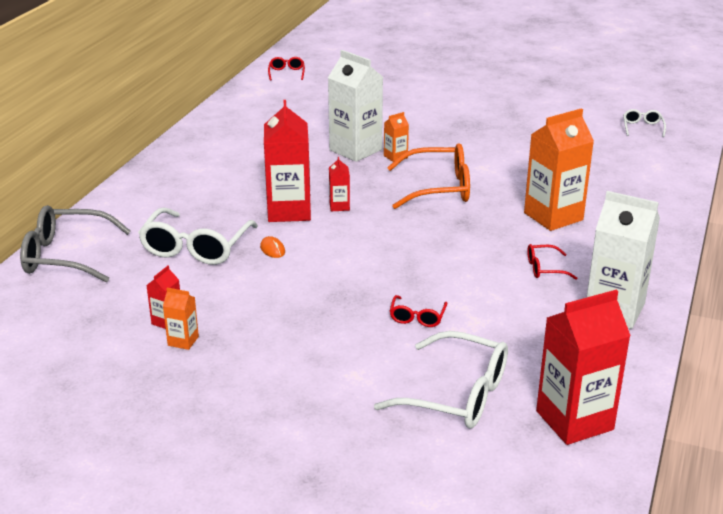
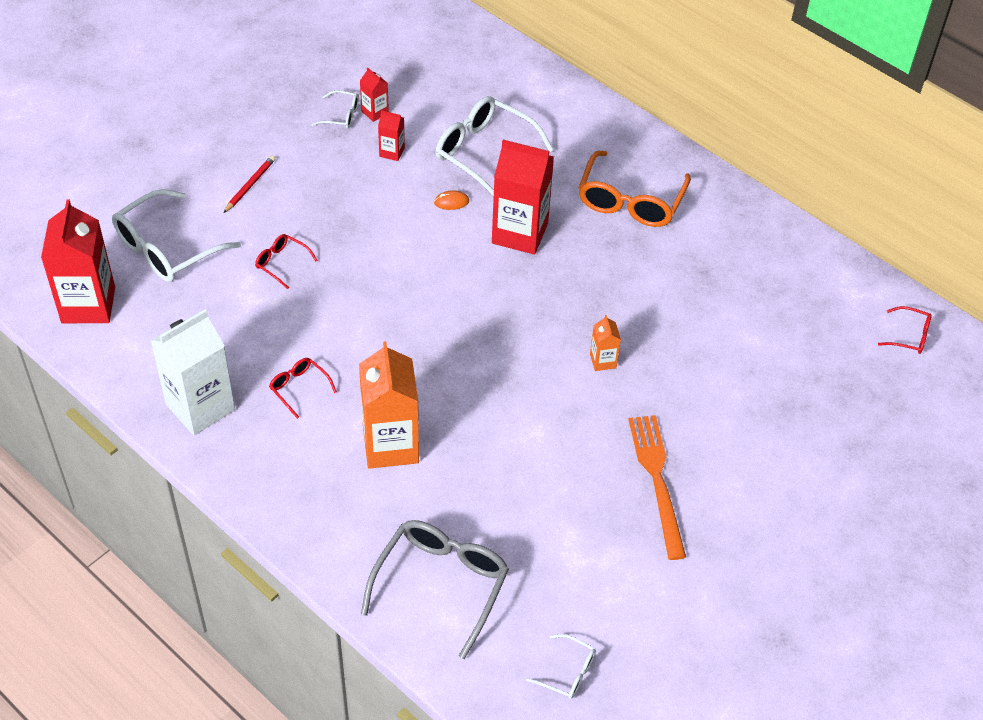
camera: 110 degrees right, 20 degrees up
(65, 256) = (515, 72): grey glasses -> grey glasses (441, 584)
(183, 341) = (341, 115): orange carton -> white glasses
(327, 369) = (250, 185): none -> red pencil
(339, 206) = (509, 274): red carton -> red carton (392, 152)
(355, 150) = (637, 330): white carton -> none
(439, 188) = (506, 371): orange glasses -> orange glasses (630, 201)
(478, 125) = (657, 480): none -> orange fork
(544, 268) = (299, 388): red glasses -> red glasses turned 60 degrees counterclockwise

